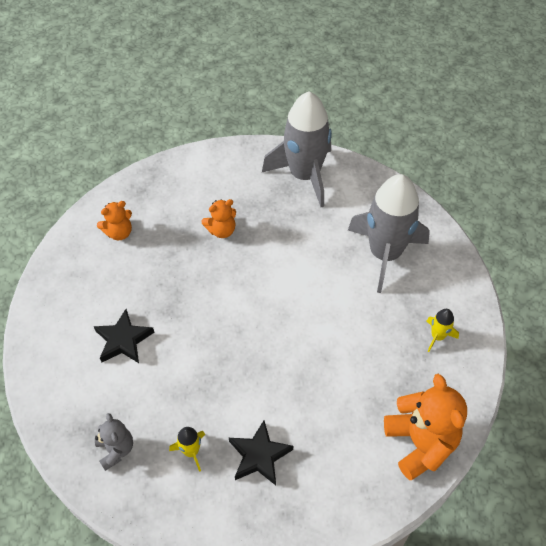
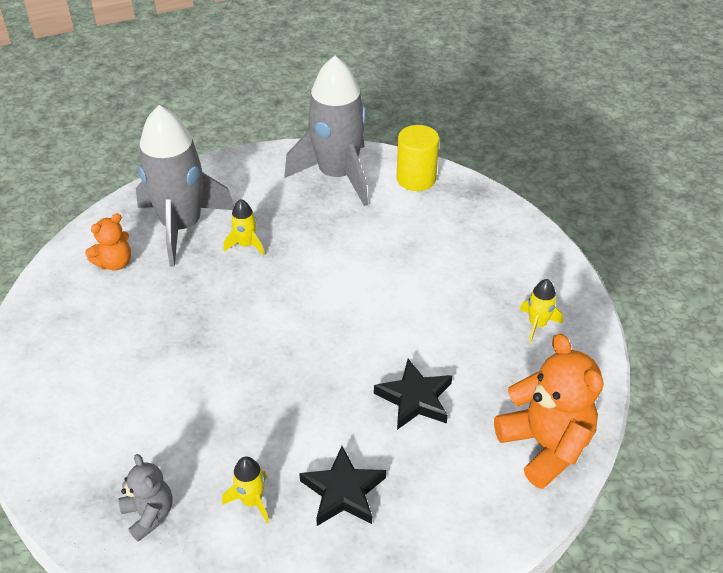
camera: 10 degrees left, 10 degrees down
(123, 340) = (139, 383): black star -> black star (415, 399)
(221, 230) = (246, 244): orange teddy bear -> yellow rocket
(367, 187) = (416, 178): none -> yellow cylinder
(385, 254) = (453, 245): grey rocket -> grey rocket (182, 226)

